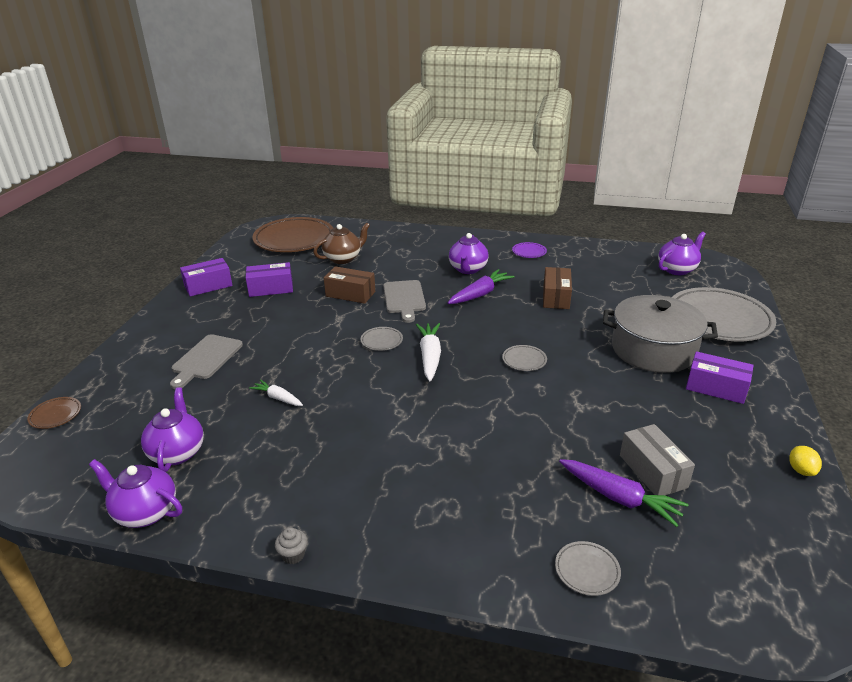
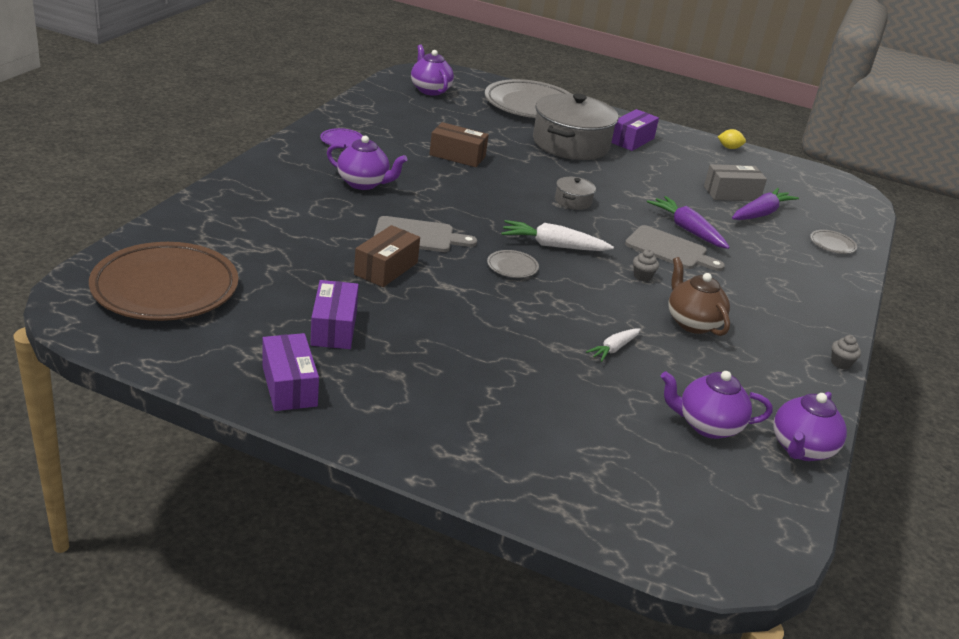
camera: 85 degrees left, 0 degrees up
(55, 415) = (626, 537): brown plate -> none
(205, 359) = (515, 398): grey cutting board -> grey cutting board (669, 249)
(343, 258) = (272, 257): brown teapot -> brown teapot (692, 323)
(405, 408) = (642, 276): none -> grey cupcake
(480, 294) = (430, 191): purple carrot -> purple carrot (687, 230)
(524, 360) = (573, 201): grey plate -> grey pot

